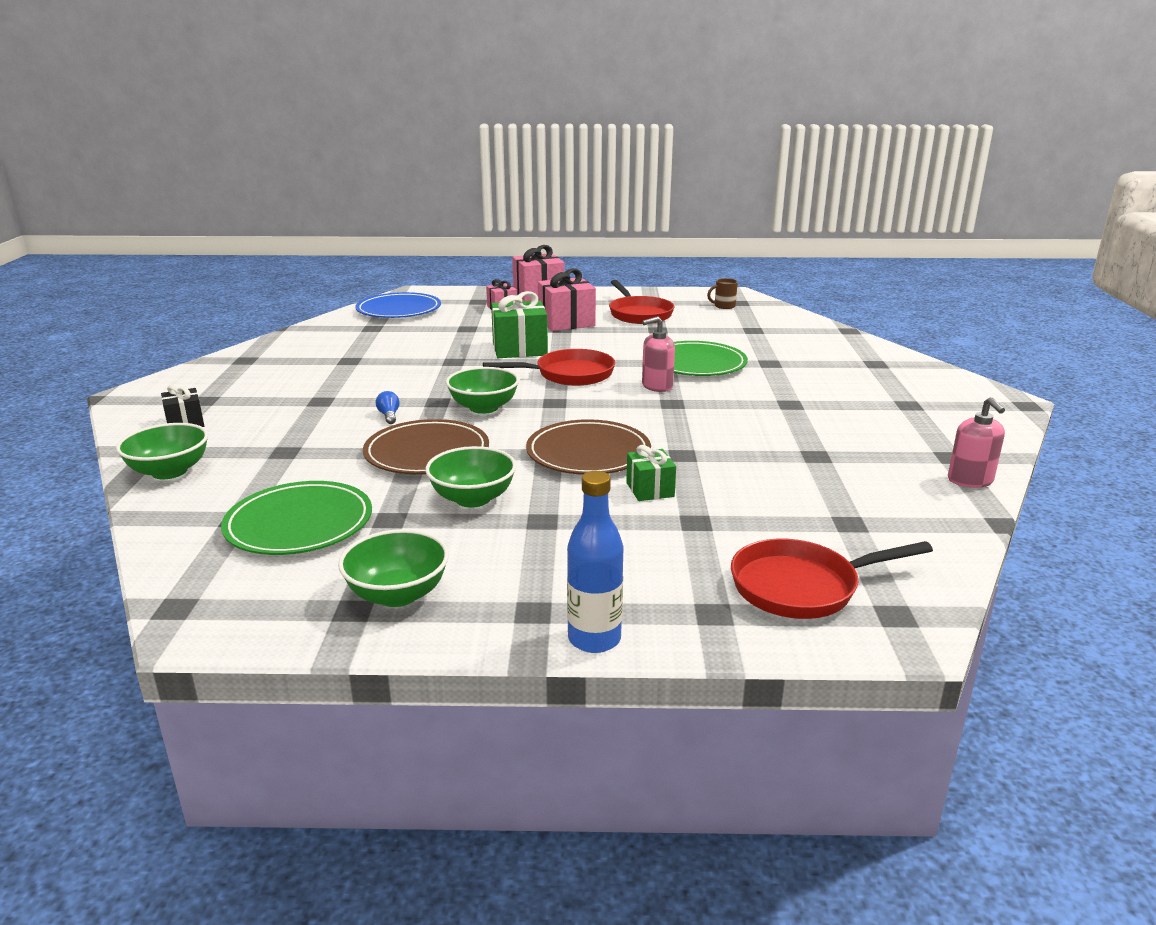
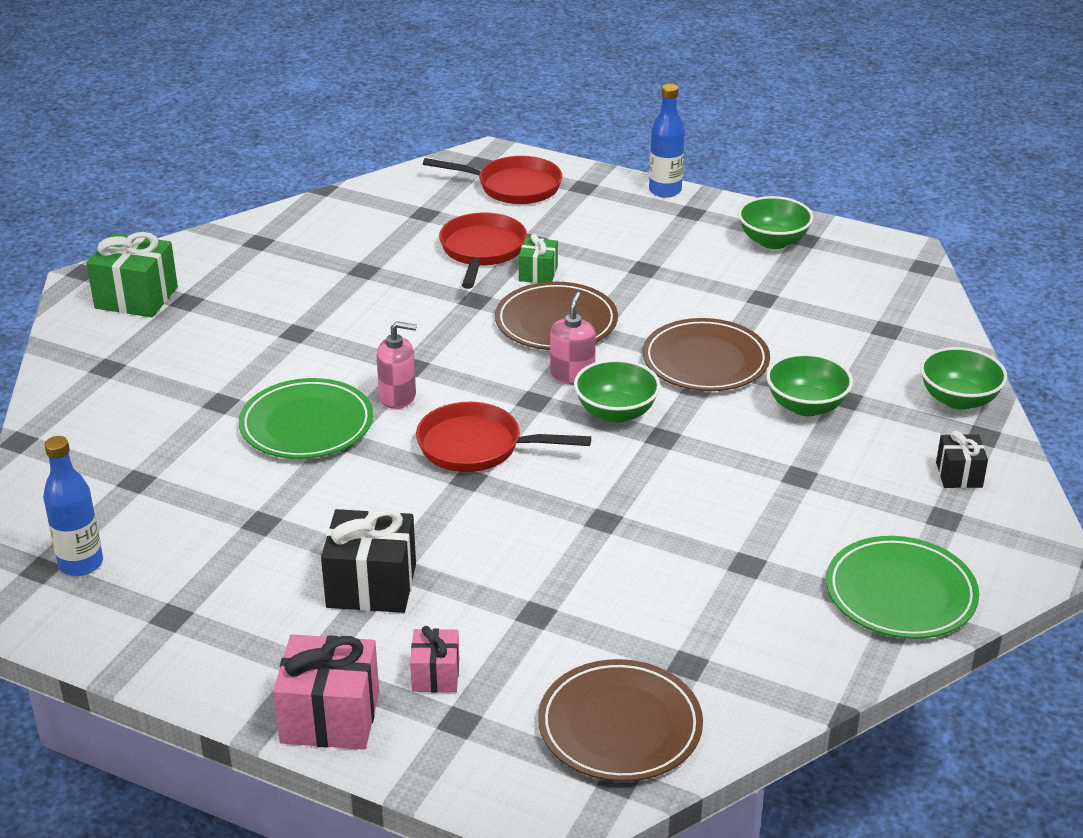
camera: 155 degrees left, 10 degrees up
(299, 524) = (836, 311): green plate -> green plate (900, 593)
(389, 415) = (726, 427): blue light bulb -> none
(399, 310) = (620, 726): blue plate -> brown plate
(473, 498) = (687, 300): green bowl -> green bowl (806, 406)
(519, 349) = (497, 525): green gift -> green gift (136, 297)
(566, 322) = (371, 585): pink gift -> black gift
(639, 314) = (237, 578): red pan -> red pan (482, 251)
(723, 306) = (81, 564): brown mug -> blue bottle
(970, 480) = (283, 220): pink soap dispenser -> pink soap dispenser (572, 375)

